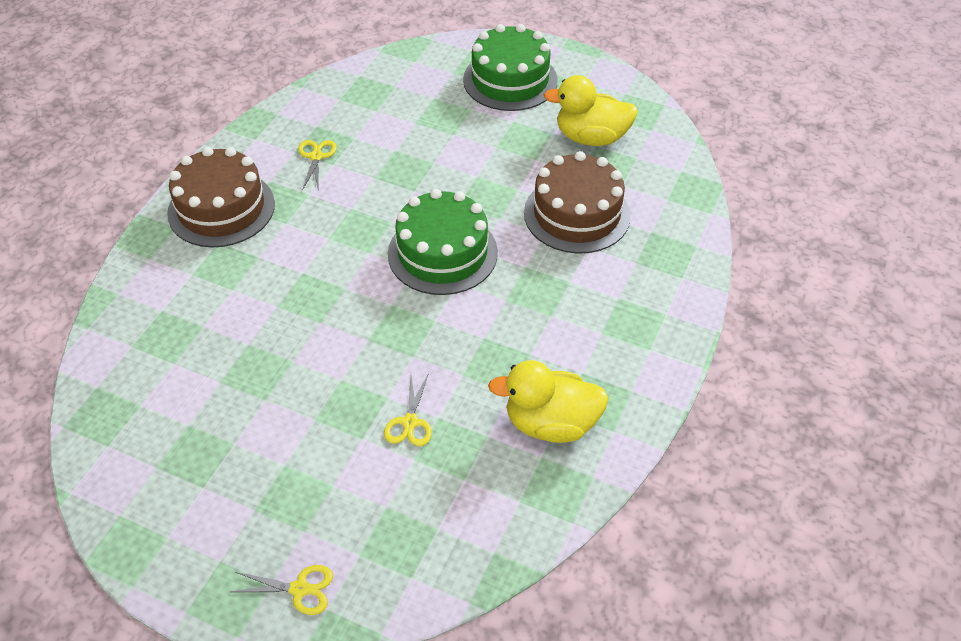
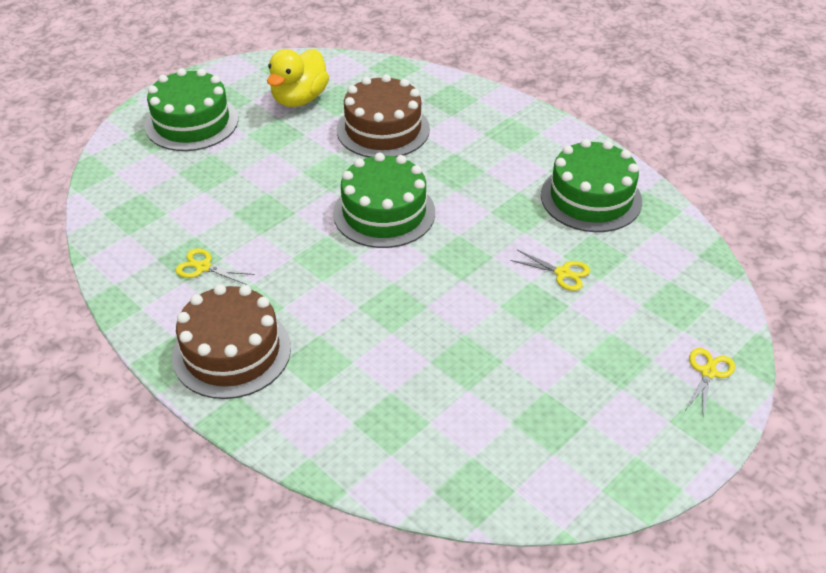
camera: 70 degrees left, 5 degrees down
(551, 423) = (591, 198): yellow duck -> green cake

